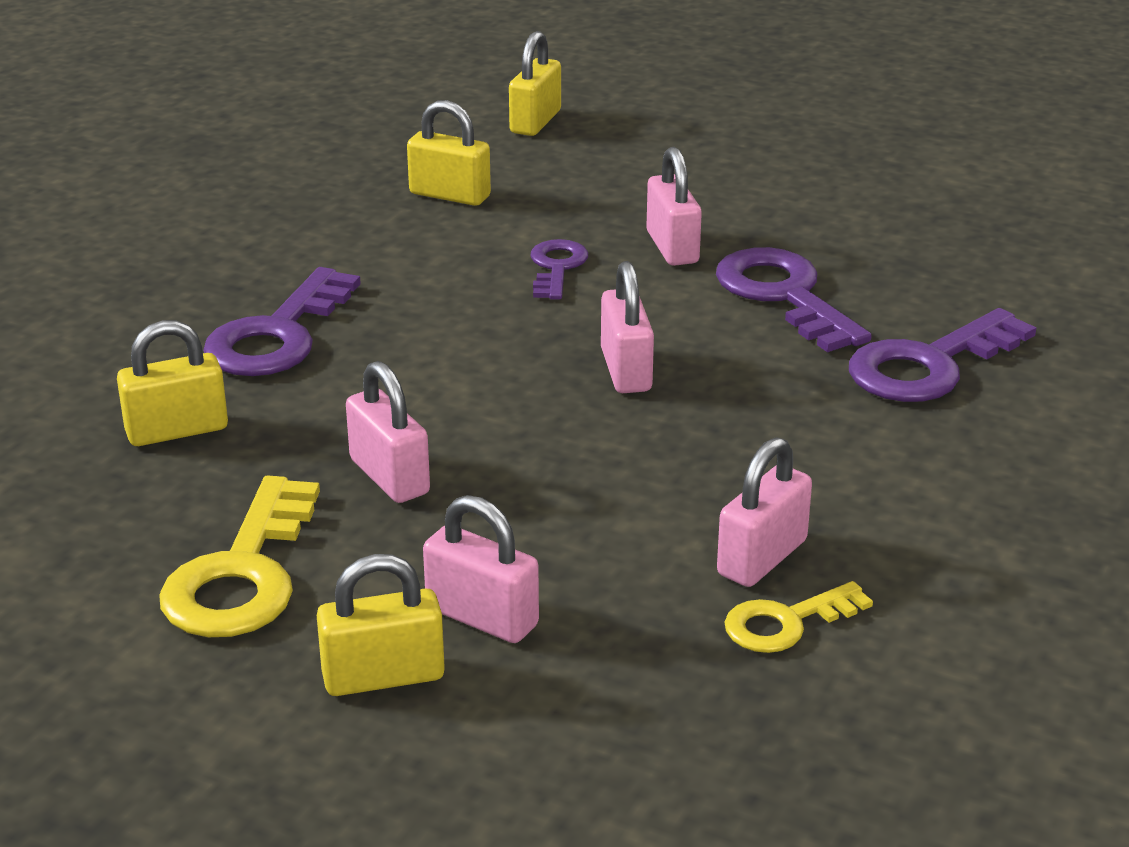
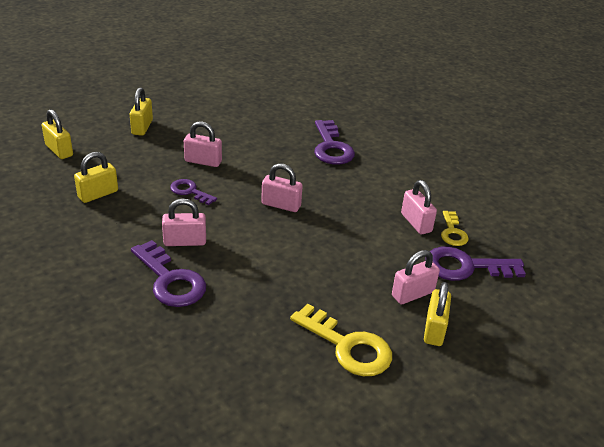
camera: 65 degrees left, 5 degrees up
(177, 430) = (224, 334): yellow padlock -> yellow padlock (142, 127)
(389, 477) = (307, 286): pink padlock -> pink padlock (185, 242)
(784, 295) = (261, 154): purple key -> purple key (465, 267)

